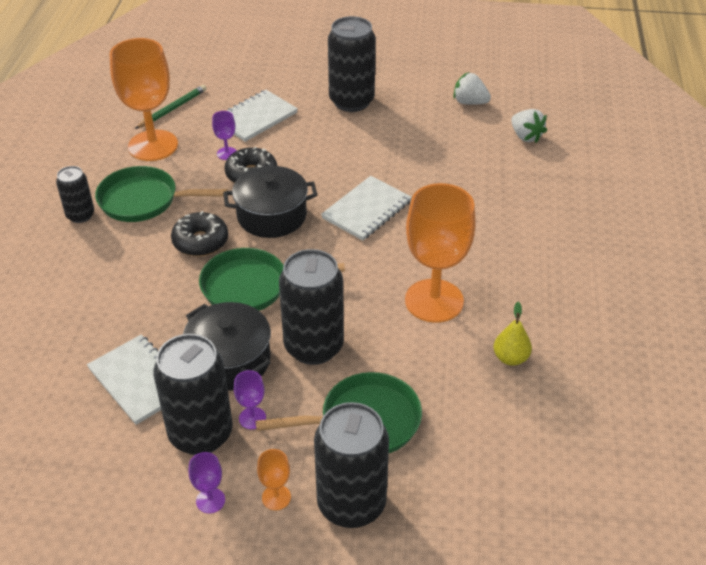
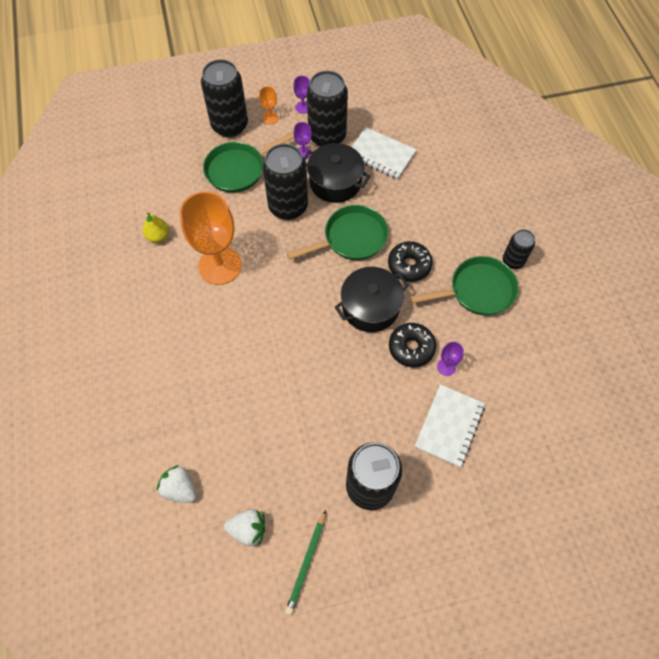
camera: 160 degrees right, 20 degrees up
(153, 145) = (515, 355): orange goblet -> none
(172, 109) = (533, 411): green pencil -> green pencil (306, 563)
(366, 210) = (298, 338): white notebook -> none

